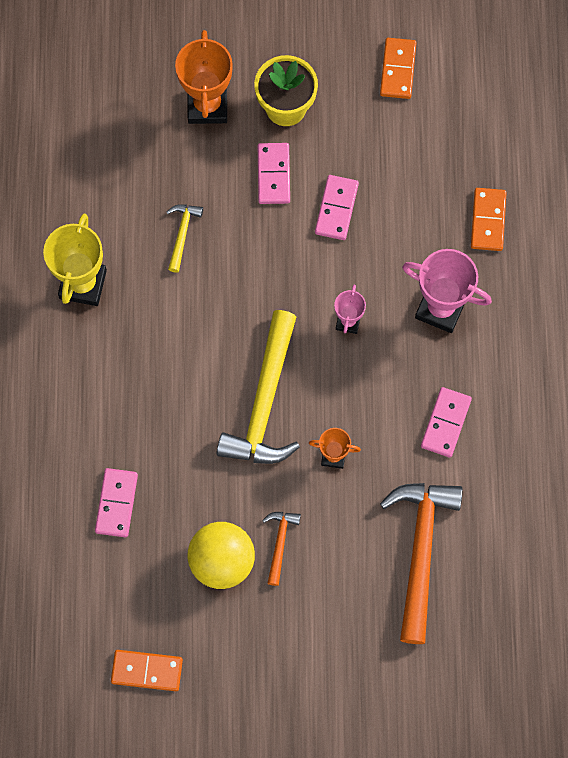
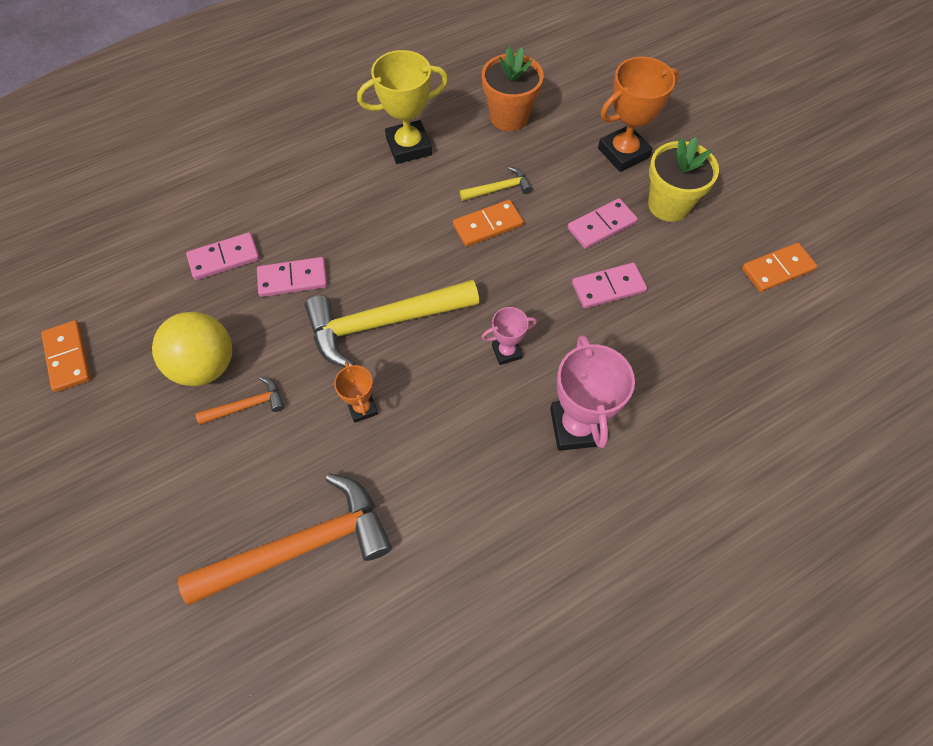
camera: 60 degrees right, 10 degrees down
(102, 176) = (509, 117): none -> orange flower pot
(446, 423) = (458, 496): pink domino -> pink domino (293, 279)
(488, 220) = (699, 423): orange domino -> orange domino (487, 225)

